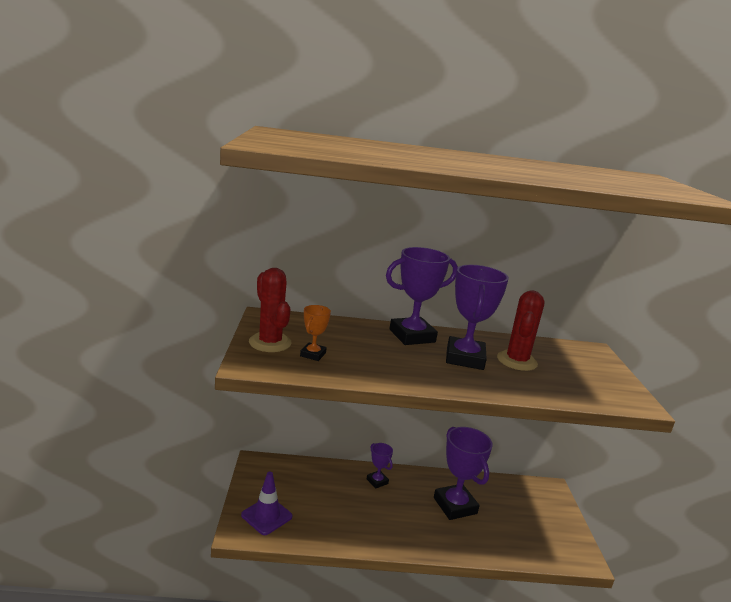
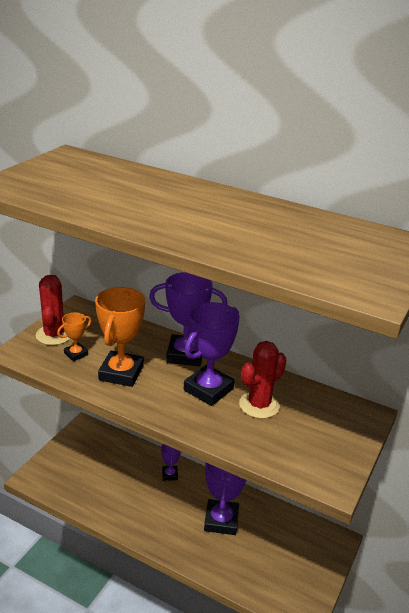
camera: 30 degrees right, 10 degrees up
(266, 516) = (58, 473): purple traffic cone -> none
(375, 361) = (121, 373): none -> orange trophy

